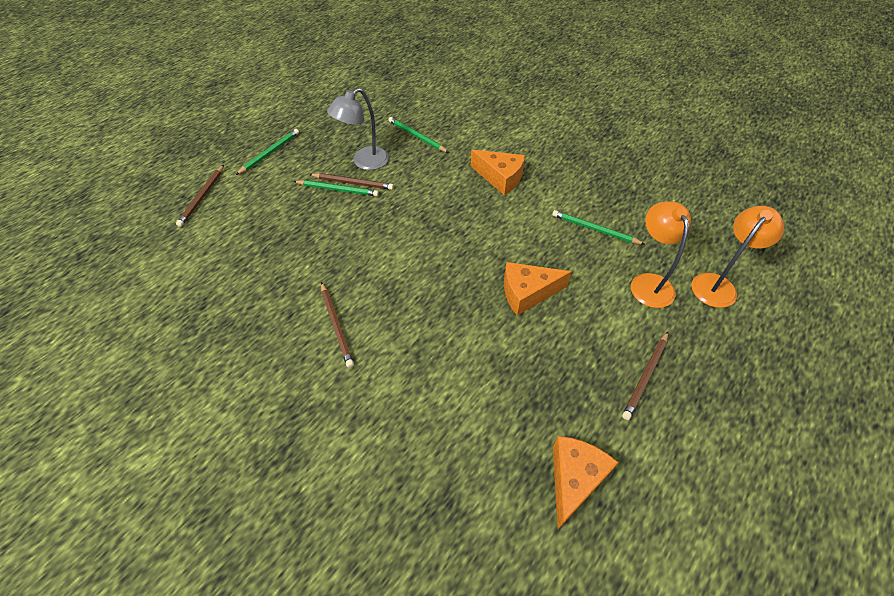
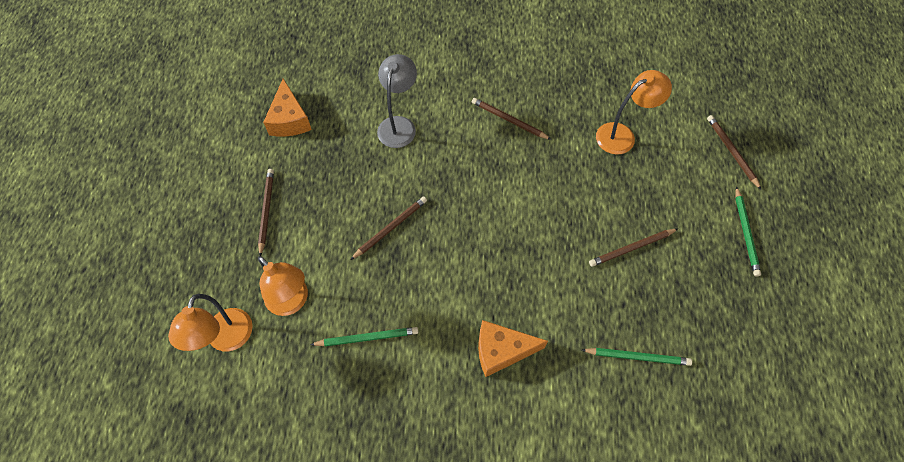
camera: 145 degrees right, 10 degrees up
(259, 254) = (622, 135): none -> orange lamp
(338, 190) = (636, 232): green pencil -> none
(364, 162) = (650, 281): grey lamp -> grey lamp (399, 125)
(527, 293) = (390, 228): orange cheese -> brown pencil

